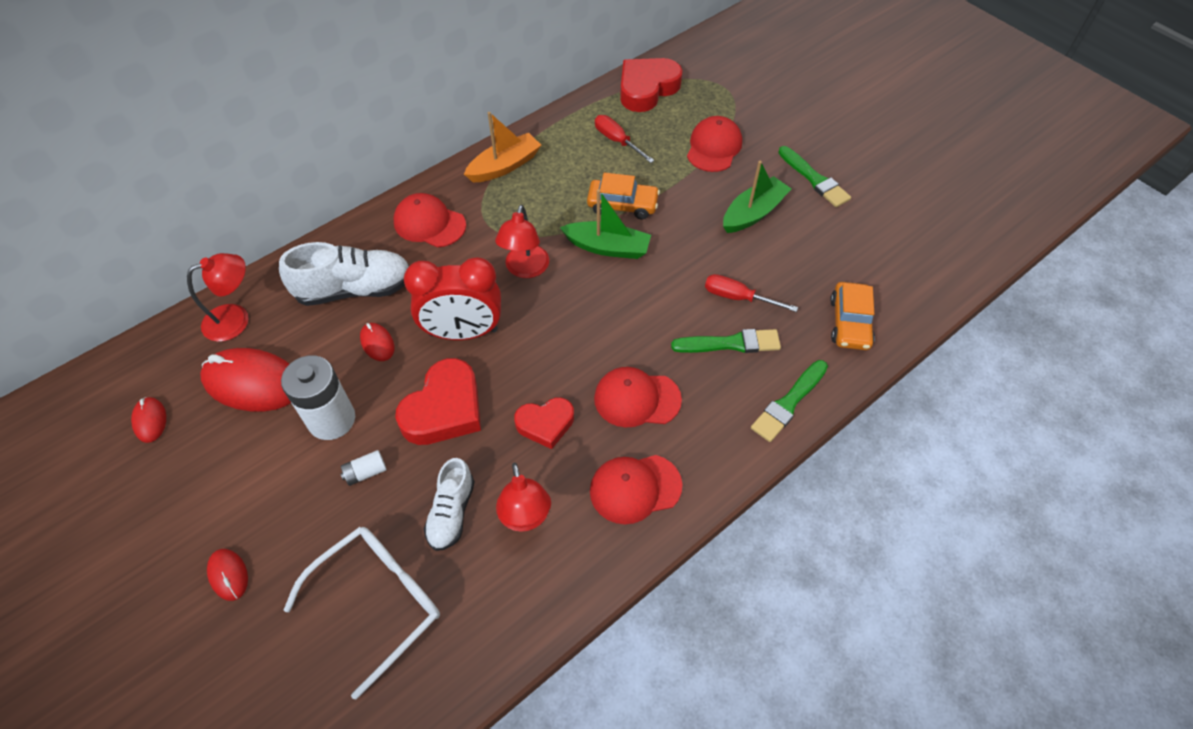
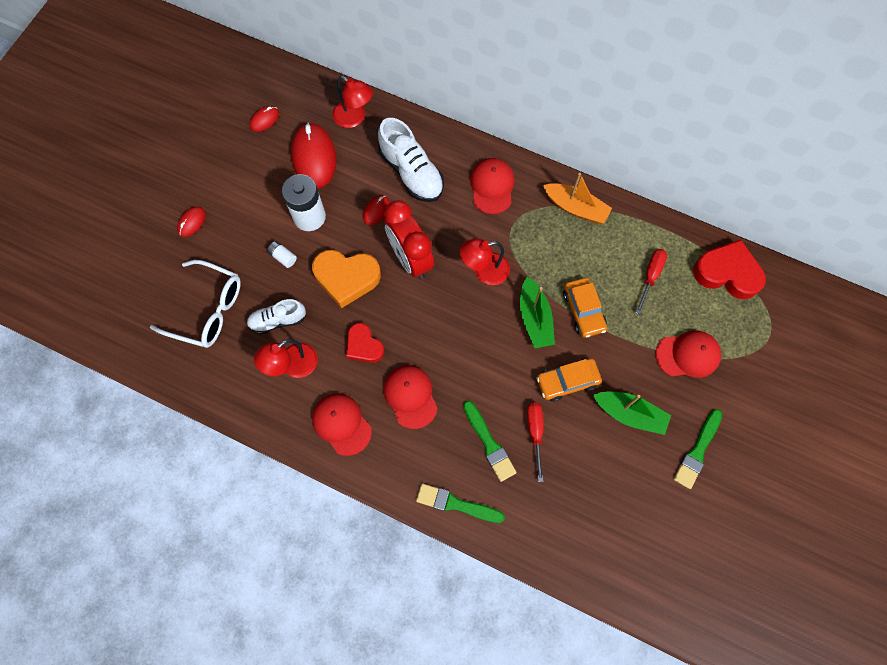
camera: 65 degrees right, 15 degrees up
(444, 409) = (346, 278): red heart -> orange heart
(850, 323) = (553, 528): orange car -> orange car (567, 381)

